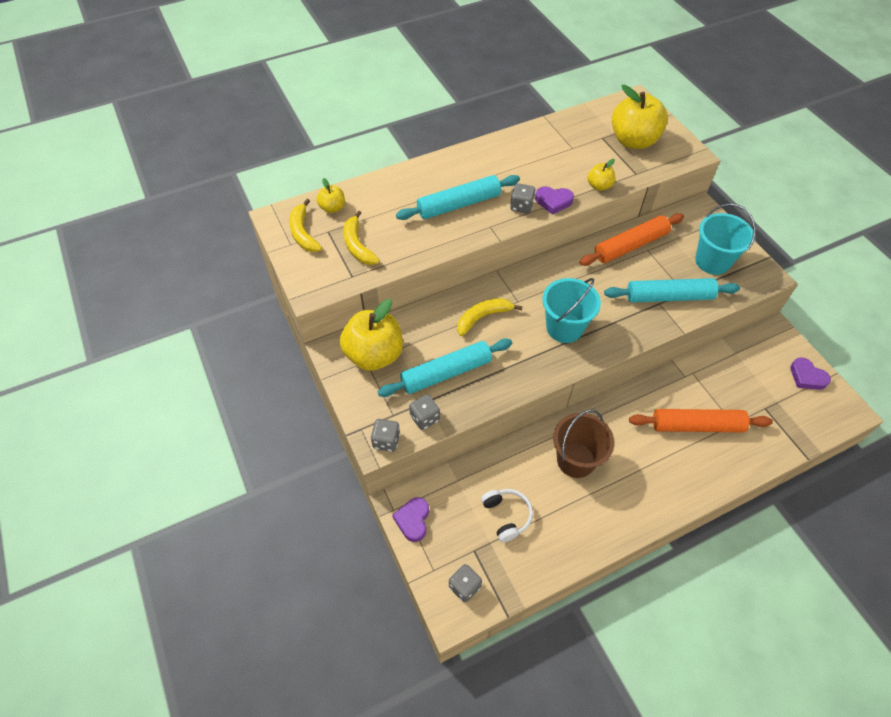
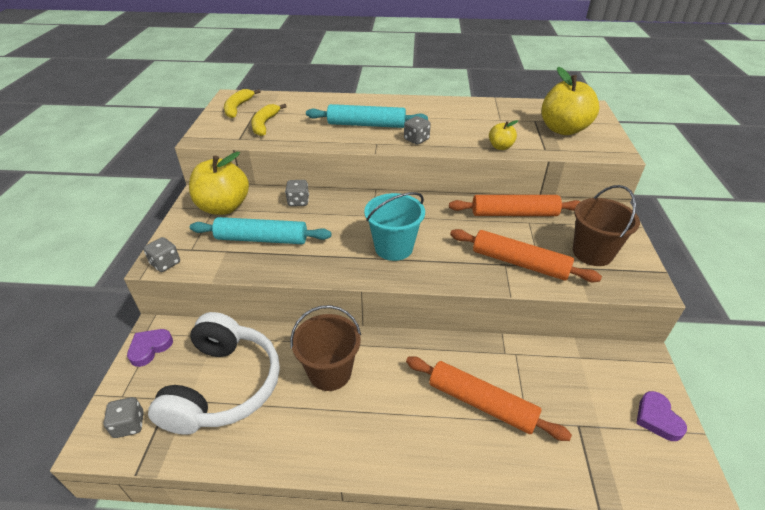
camera: 30 degrees right, 15 degrees down
(332, 208) = (274, 101): yellow apple -> none
(424, 418) = (211, 261): grey dice -> grey dice (298, 201)
(483, 317) = (331, 215): yellow banana -> none
(506, 516) = (224, 386): white headphones -> white headphones, size x2.13
(553, 201) = (447, 144): purple heart -> none
(669, 297) = (519, 263): turquoise rolling pin -> orange rolling pin
(712, 261) = (592, 253): turquoise bucket -> brown bucket

